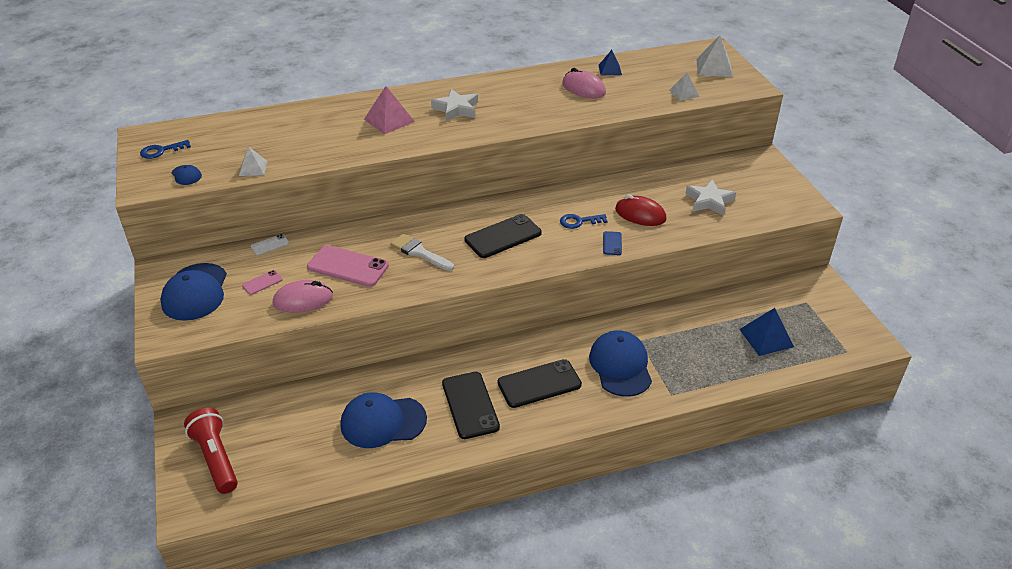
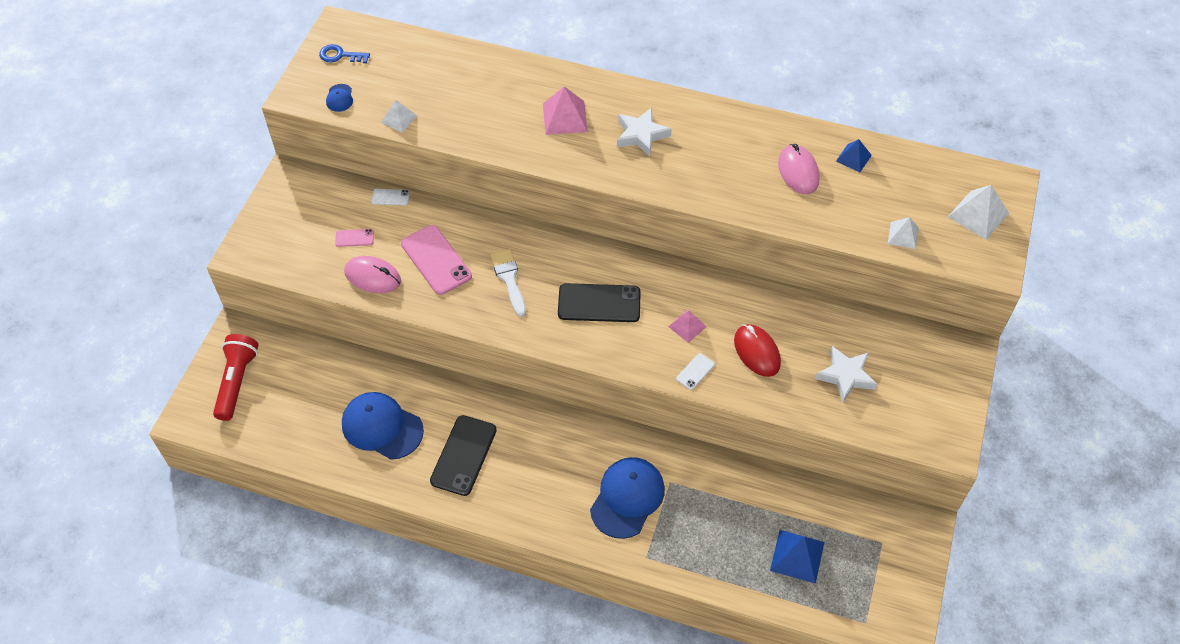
camera: 35 degrees right, 15 degrees up
(195, 292) = (296, 218): blue cap -> none
(539, 384) = (539, 471): black phone -> none
(579, 221) = (687, 326): blue key -> pink pyramid
(612, 243) = (695, 371): blue phone -> white phone

